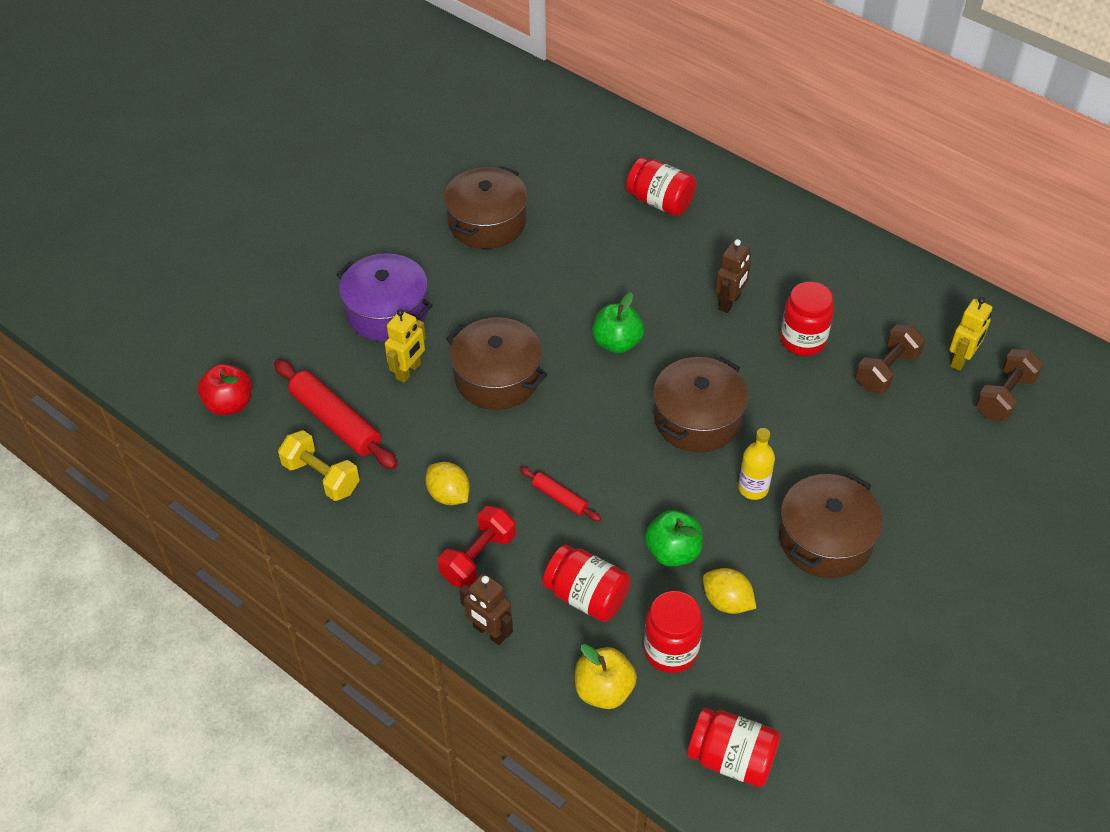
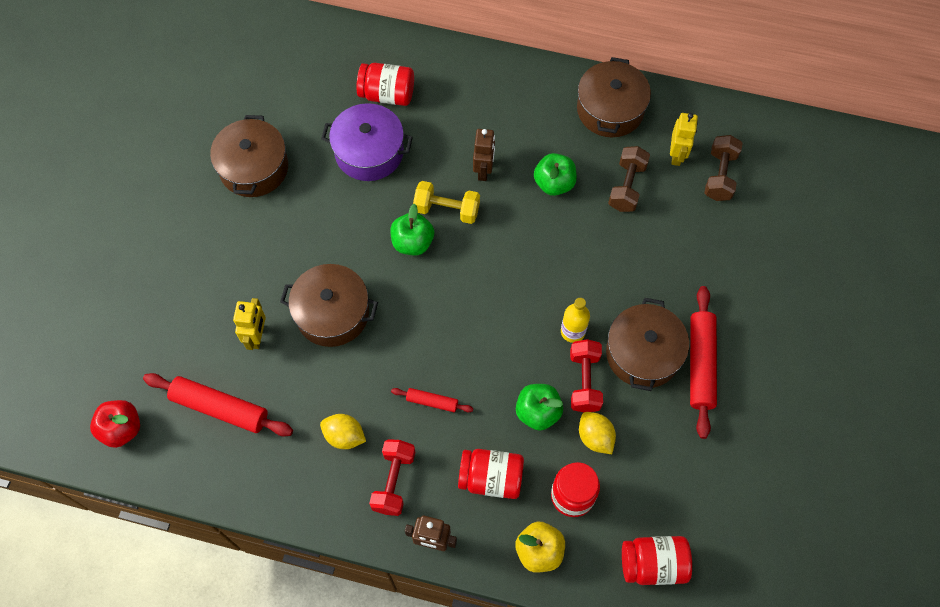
camera: 25 degrees left, 15 degrees up
(321, 477) = (233, 463): yellow dumbbell -> yellow dumbbell (447, 209)
(387, 312) = (211, 287): purple pot -> purple pot (369, 152)
(697, 418) = (505, 287): brown pot -> brown pot (610, 109)
(727, 602) = (595, 437): yellow lemon -> yellow lemon turned 45 degrees clockwise
(742, 542) = (584, 381): none -> red dumbbell
(803, 340) = (554, 183): red jar -> green apple
(890, 576) = (701, 364): none -> red rolling pin

